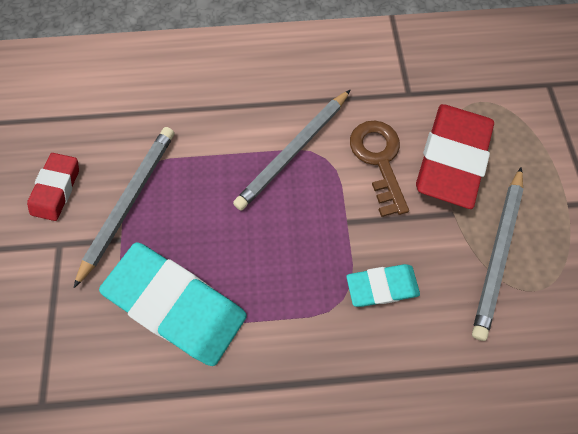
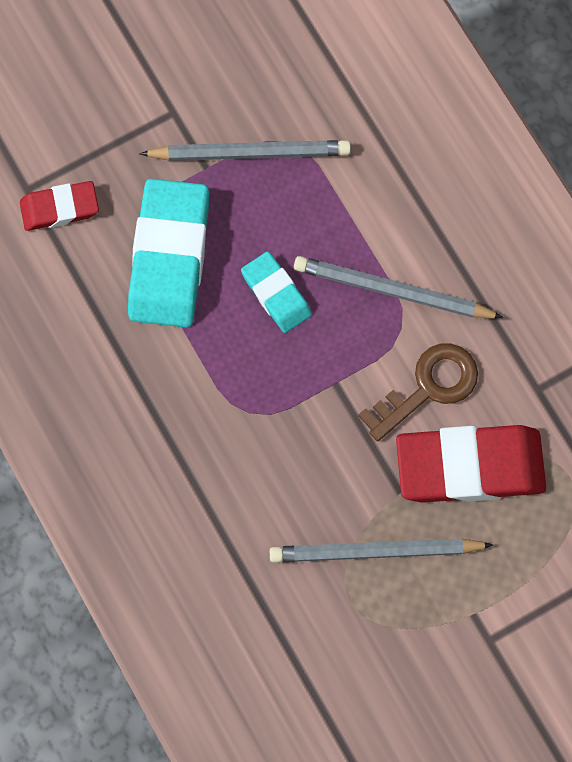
camera: 65 degrees right, 5 degrees up
(57, 189) = (228, 74): red eraser -> red eraser (59, 208)
(382, 286) = (281, 445): turquoise eraser -> turquoise eraser (276, 294)

